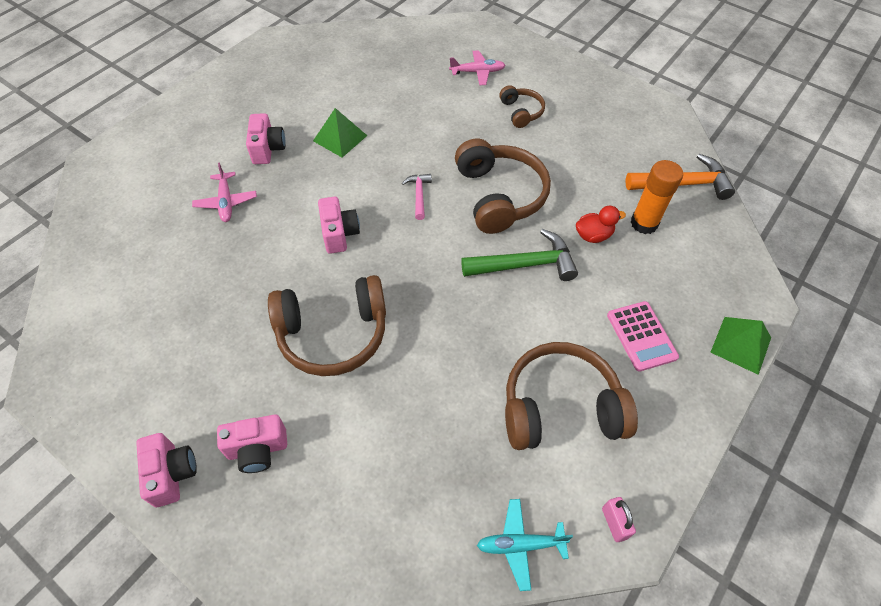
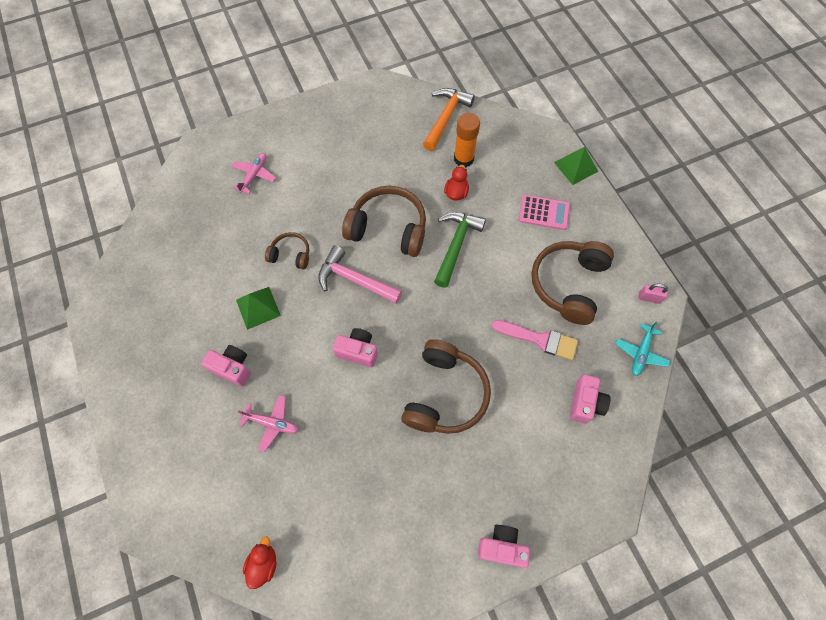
camera: 60 degrees left, 10 degrees up
(83, 259) = (263, 563): none -> red duck
(257, 450) = (511, 481): pink camera -> pink camera (585, 403)
(419, 195) = (354, 279): pink hammer -> pink hammer, size x1.85
(460, 404) = (539, 339): none -> pink brush
(521, 112) = (317, 170): brown headphones -> brown headphones (290, 255)

